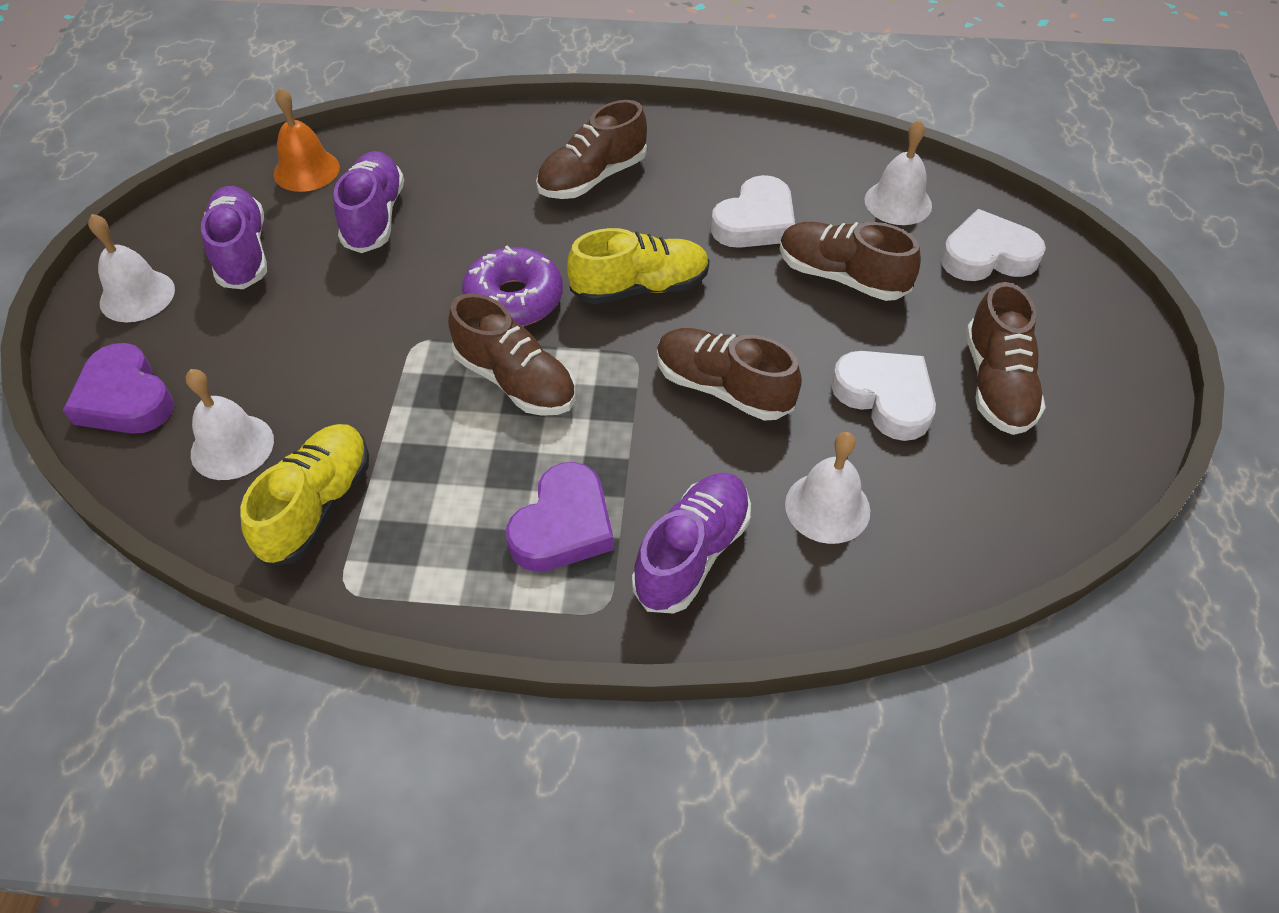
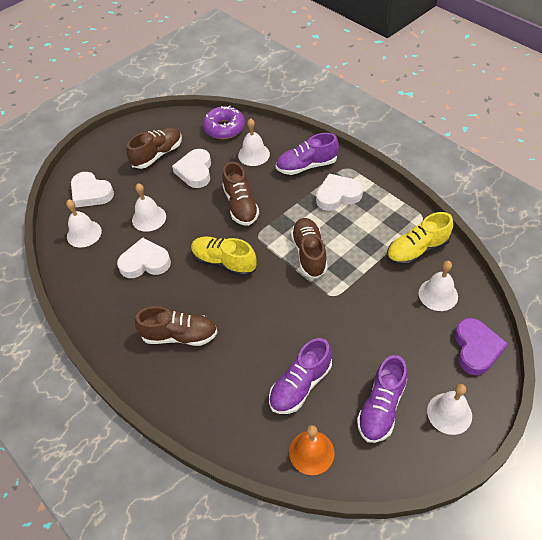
camera: 135 degrees left, 0 degrees up
(514, 299) = (277, 290): purple donut -> purple donut (224, 128)
(563, 526) = (337, 195): purple heart -> white heart
(841, 277) = (149, 218): brown shoe -> white bell

